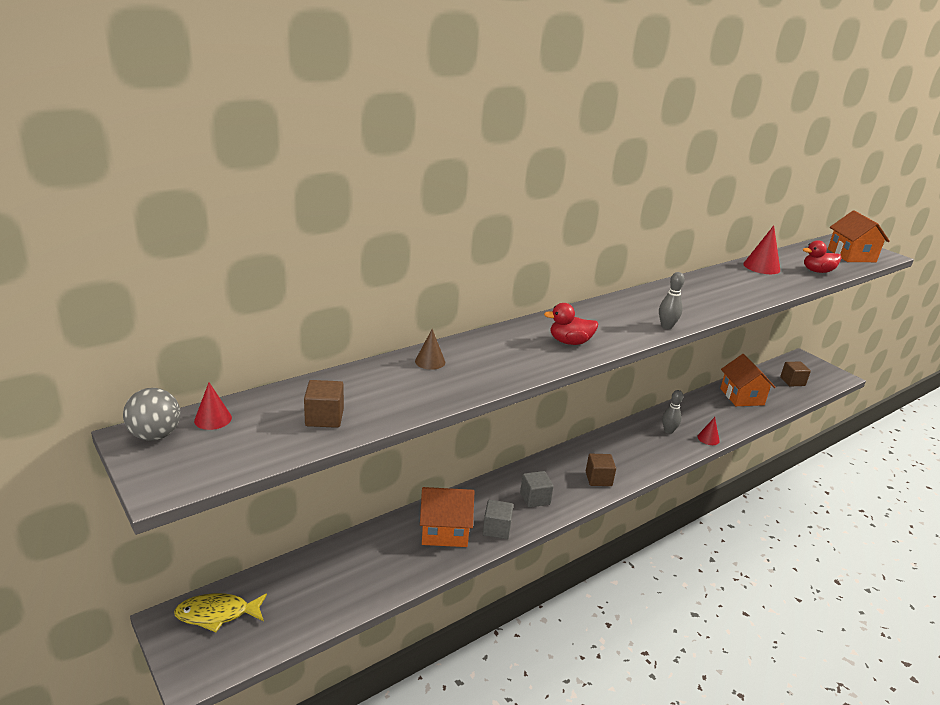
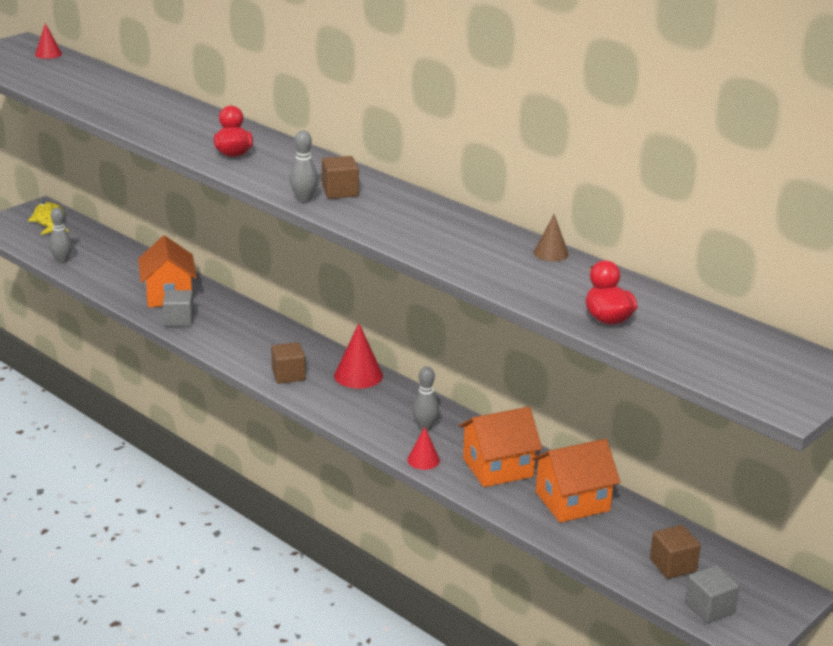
camera: 80 degrees right, 0 degrees up
(155, 435) = (24, 44): grey ball -> none
(324, 418) = (58, 81): brown cube -> brown cube (340, 191)
(336, 607) = (62, 261): none -> grey bowling pin
(430, 361) = (162, 104): brown cone -> brown cone (551, 253)
(535, 498) = (236, 338): grey cube -> grey cube (709, 608)
(761, 267) = (580, 273): red cone -> red cone (358, 375)
(851, 255) = (736, 364): orange house -> orange house (498, 467)

